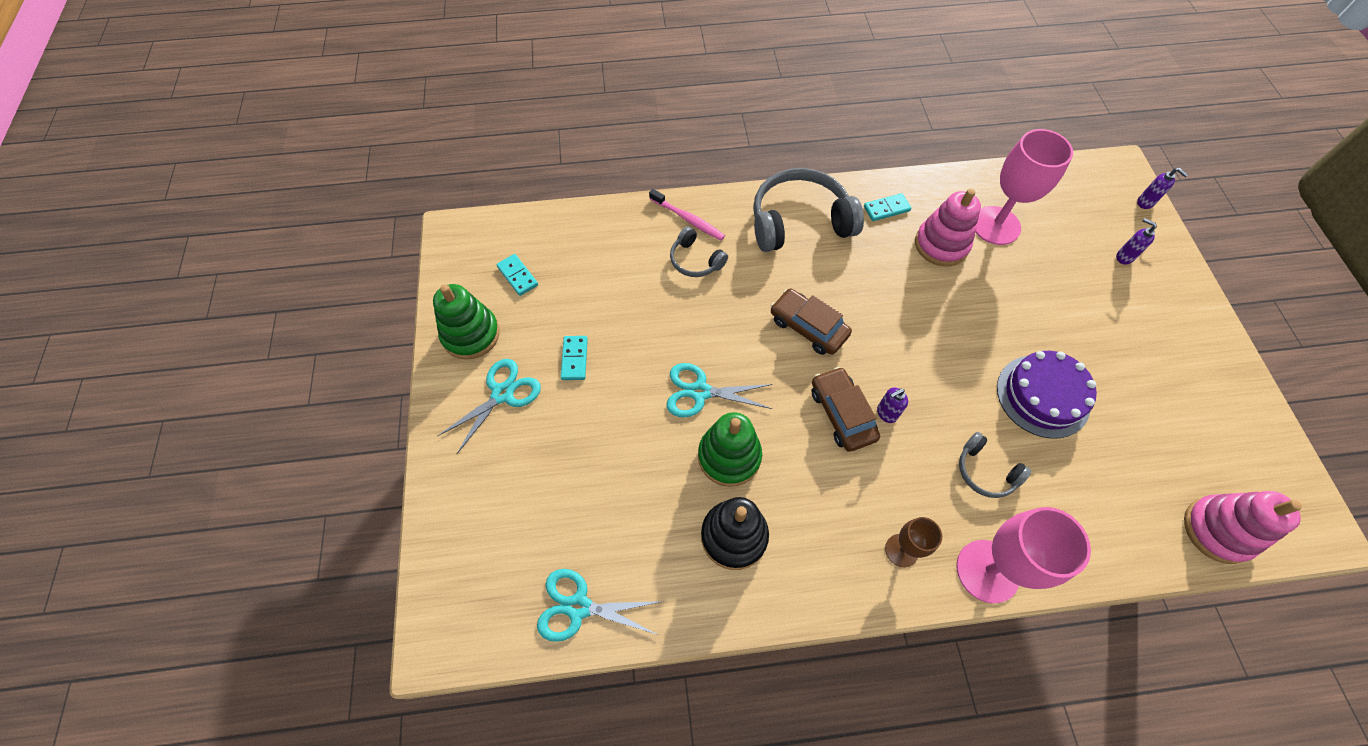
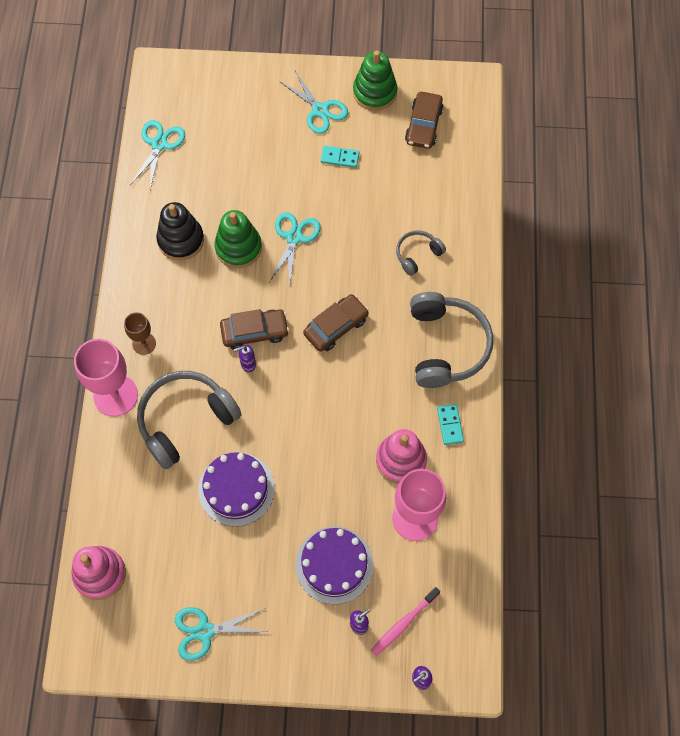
camera: 100 degrees right, 5 degrees up
(518, 276) = (423, 125): turquoise domino -> brown car
(688, 219) = (463, 256): pink toothbrush -> pink toothbrush (404, 623)
(886, 413) = (248, 364): purple soap dispenser -> purple soap dispenser turned 90 degrees counterclockwise
(985, 471) = (185, 421): grey headphones -> grey headphones, size x1.96
(1077, 287) = (334, 565): none -> purple cake
(1212, 396) = (205, 631): none -> turquoise scissors

